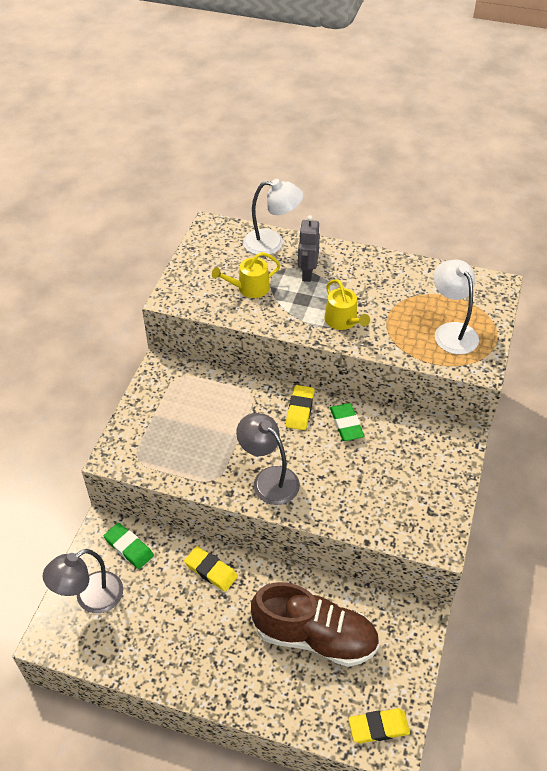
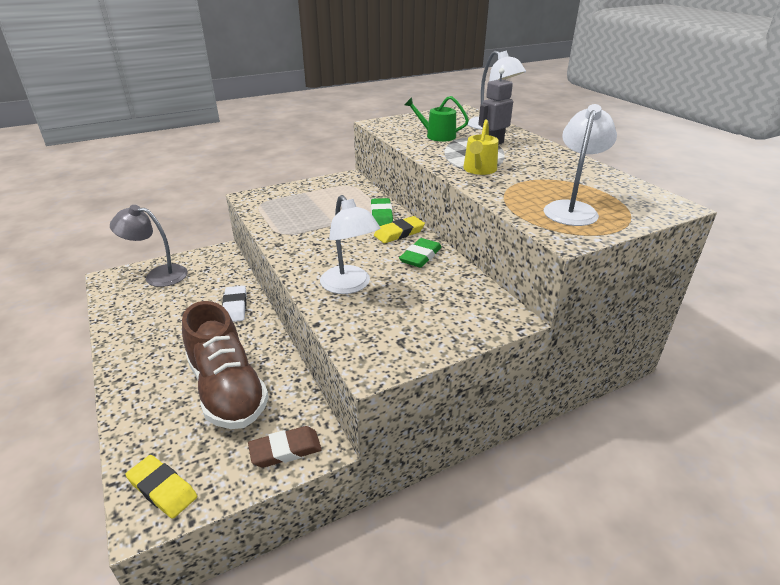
camera: 45 degrees right, 15 degrees down
(129, 548) = (216, 267): green eraser -> green eraser (381, 215)
(211, 570) = (235, 307): yellow eraser -> white eraser
(249, 288) = (437, 136): yellow watering can -> green watering can
(269, 479) = (314, 252): grey lamp -> none
(340, 492) = (350, 286): none -> white lamp
(408, 639) = (285, 450): none -> brown eraser

